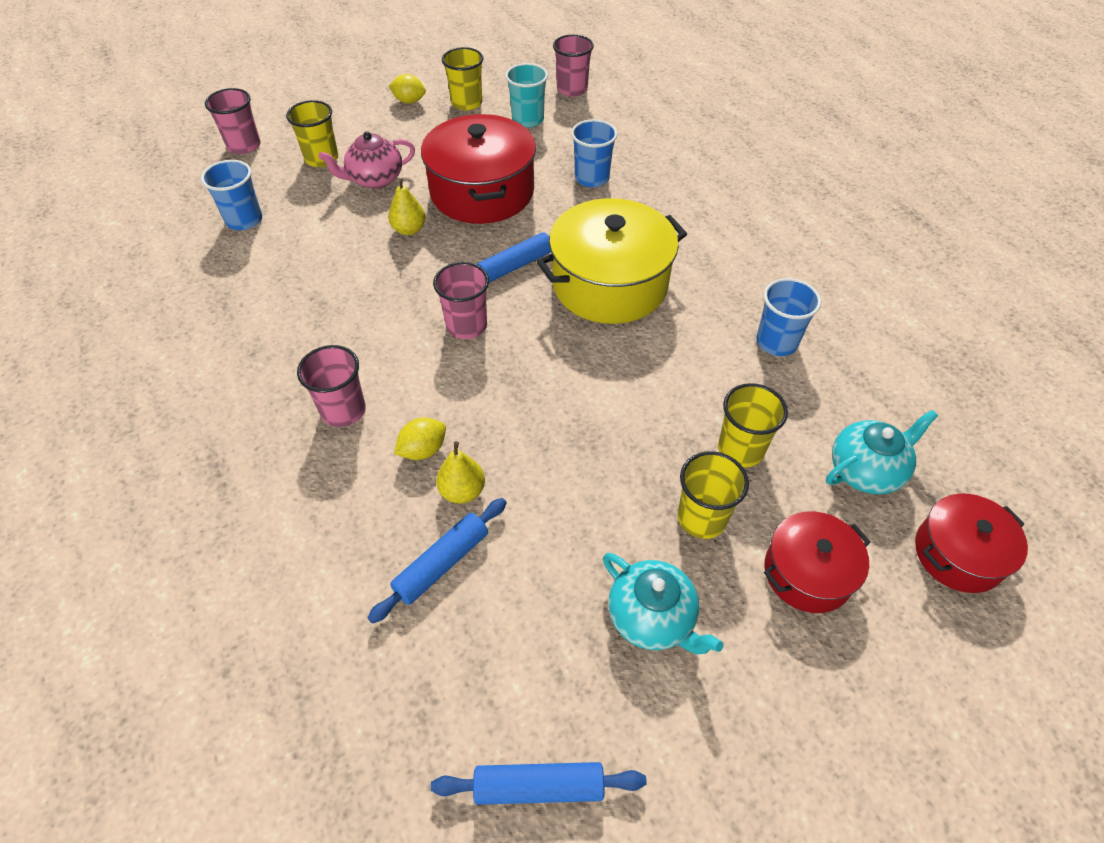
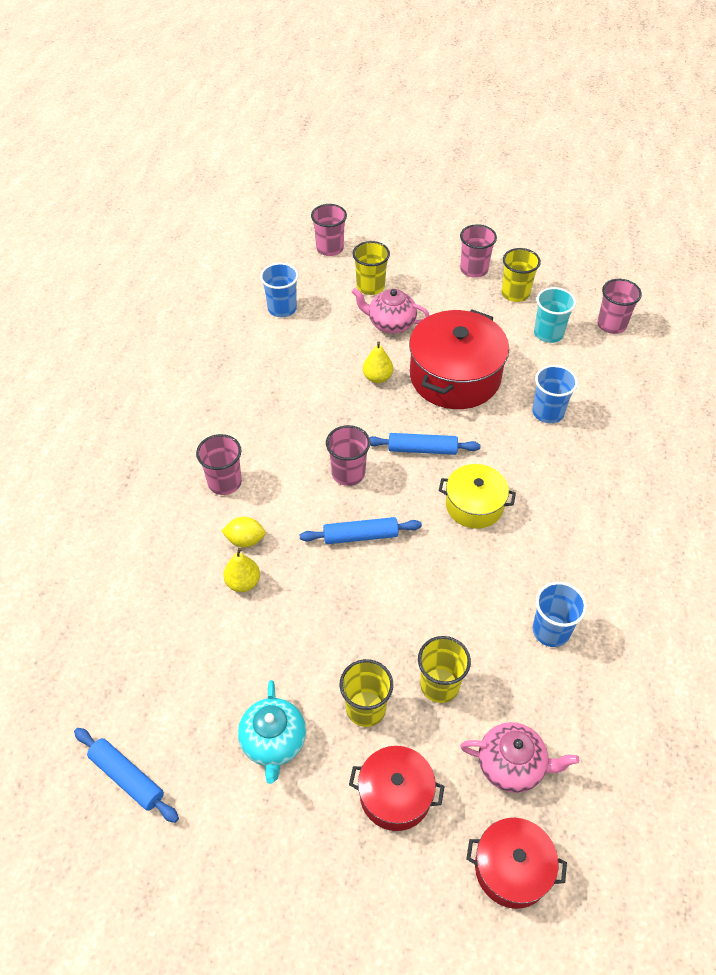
camera: 40 degrees right, 0 degrees up
(409, 101) = (474, 269): yellow lemon -> pink cup
(442, 564) = (192, 618): blue rolling pin -> blue rolling pin (360, 536)
(609, 284) = (474, 505): yellow pot -> yellow pot, size x0.57
(866, 470) = (512, 765): turquoise teapot -> pink teapot

